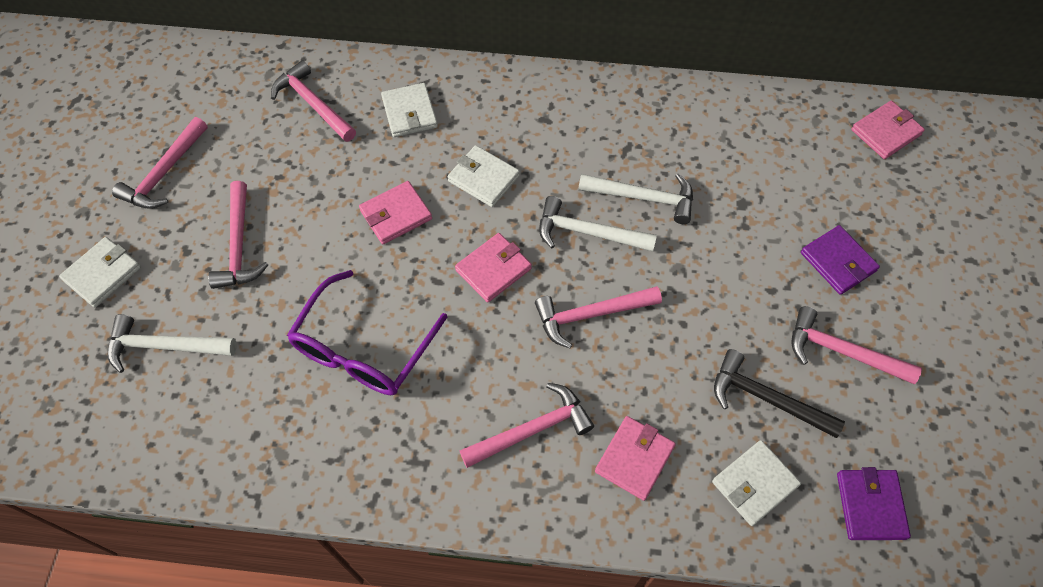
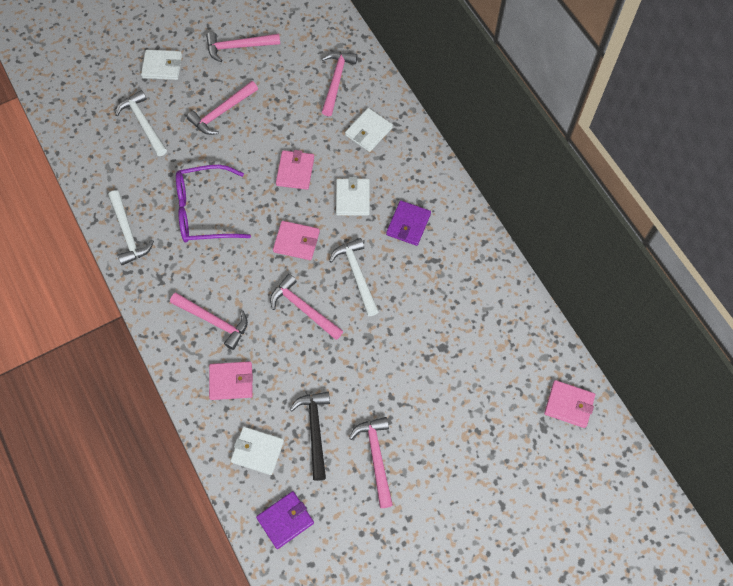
camera: 55 degrees right, 5 degrees up
(396, 215) = (295, 171): pink wallet -> pink wallet turned 75 degrees clockwise
(643, 198) = (404, 290): white hammer -> white hammer (128, 233)
(838, 262) = (440, 424): purple wallet -> purple wallet (408, 224)

